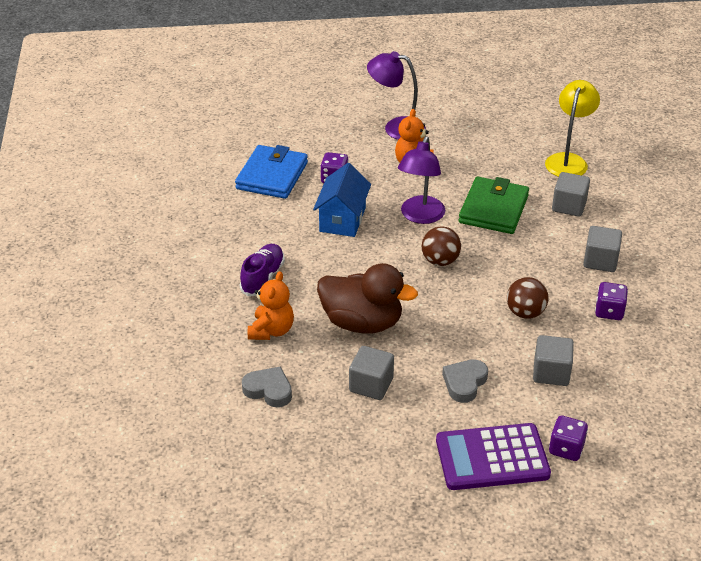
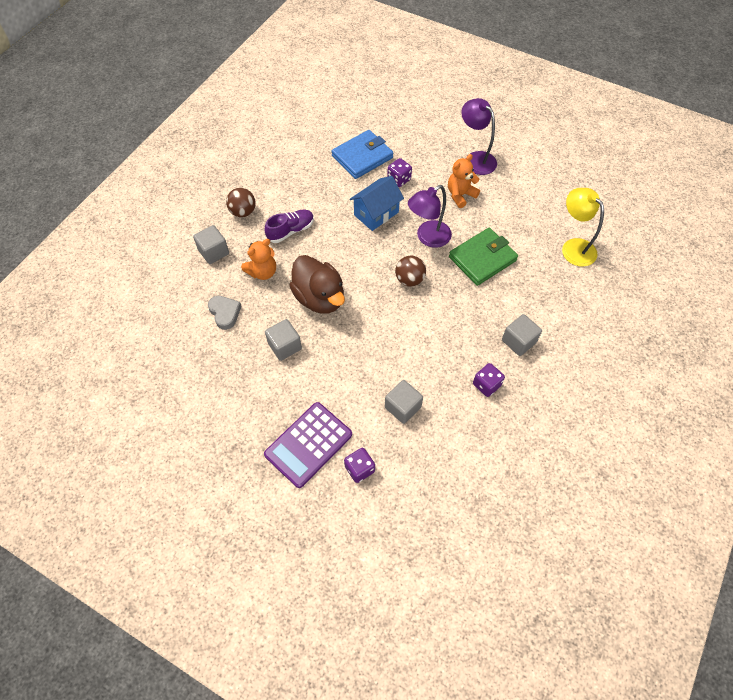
camera: 35 degrees right, 20 degrees up
(464, 383) = (341, 380): grey heart -> none
(492, 457) = (308, 444): purple calculator -> purple calculator turned 75 degrees counterclockwise
(525, 313) = (428, 352): brown ball -> brown ball (243, 212)
(568, 160) = (573, 247): yellow lamp -> yellow lamp turned 90 degrees counterclockwise
(569, 206) = (538, 285): grey cube -> grey cube (214, 252)

